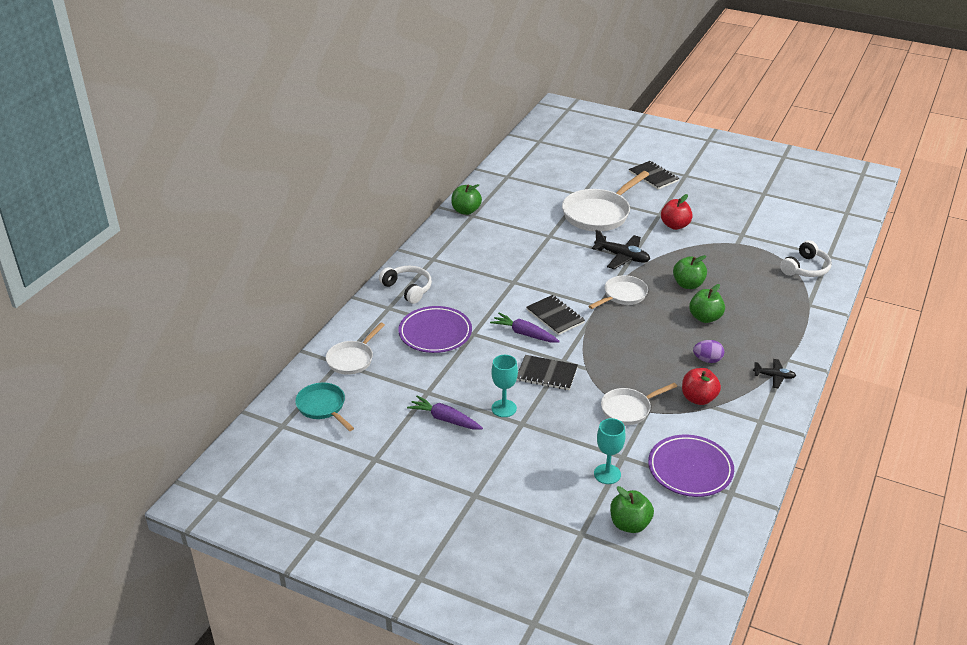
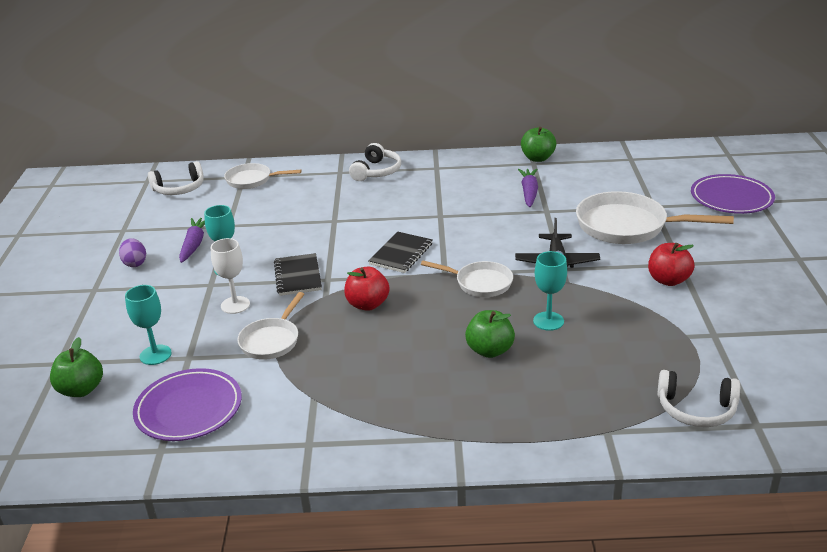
camera: 65 degrees right, 5 degrees down
(323, 407) = (179, 188): turquoise pan -> white headphones
(435, 333) = (319, 203): purple plate -> purple plate (731, 198)
(524, 334) = (356, 246): purple carrot -> purple carrot (529, 192)
(564, 416) = (235, 305): none -> white goblet
(628, 409) = (271, 340): white pan -> white pan turned 105 degrees counterclockwise
(653, 176) = (760, 238): black notebook -> none
(688, 284) = (548, 321): green apple -> turquoise goblet
(698, 398) = (322, 384): red apple -> red apple (367, 304)
(707, 360) = (403, 373): purple egg -> purple egg (135, 263)
(774, 376) = (410, 435): black plane -> none

